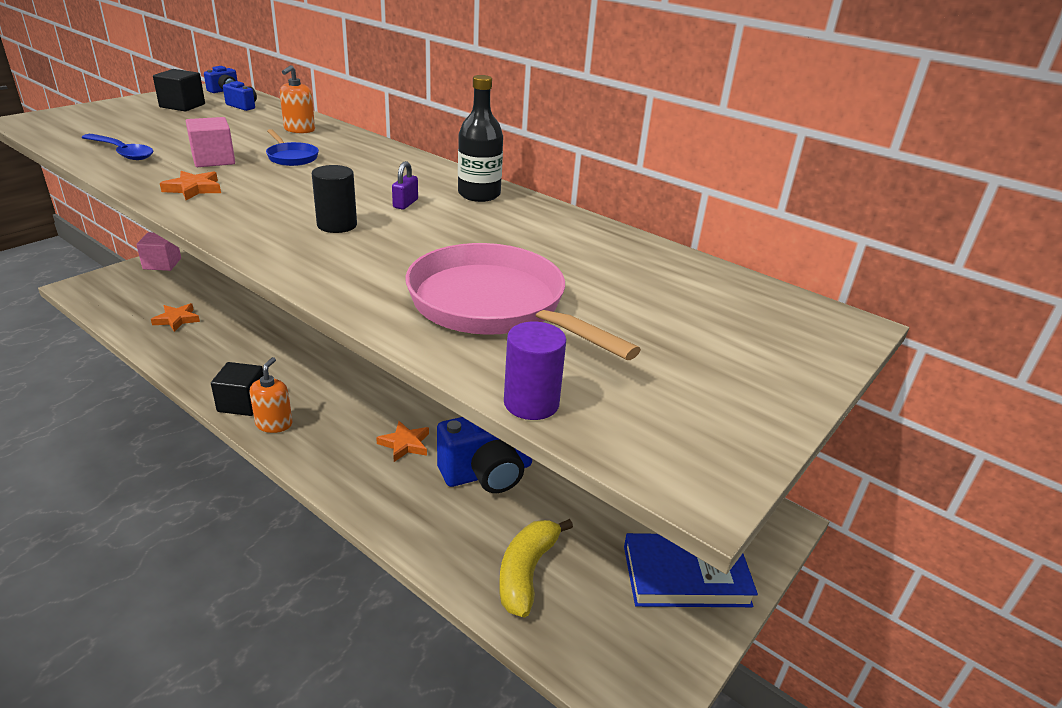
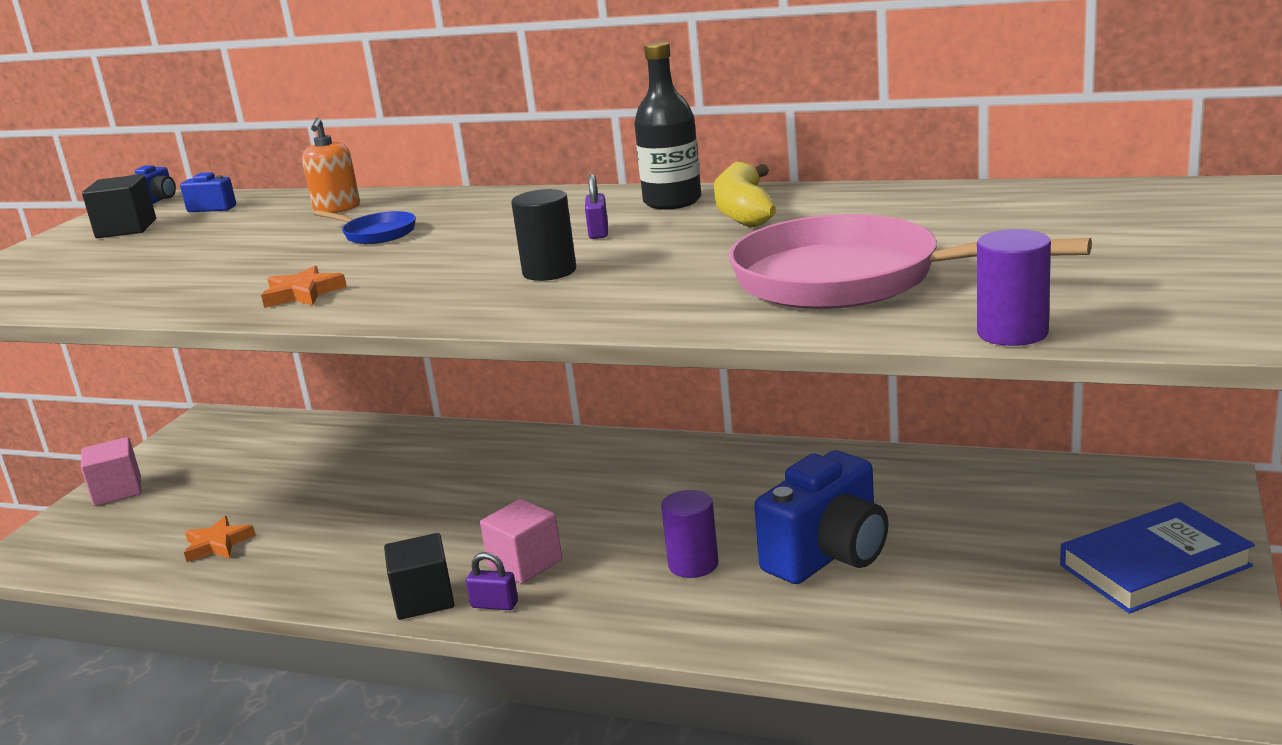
camera: 15 degrees left, 10 degrees down
(122, 152) = (133, 290): blue spoon -> none
(213, 160) = (276, 263): pink cube -> pink cube (525, 563)
(274, 424) = (494, 605): orange soap dispenser -> purple padlock
(405, 444) = (693, 564): orange star -> purple cylinder
(526, 572) = (976, 630): yellow banana -> yellow banana (743, 212)

